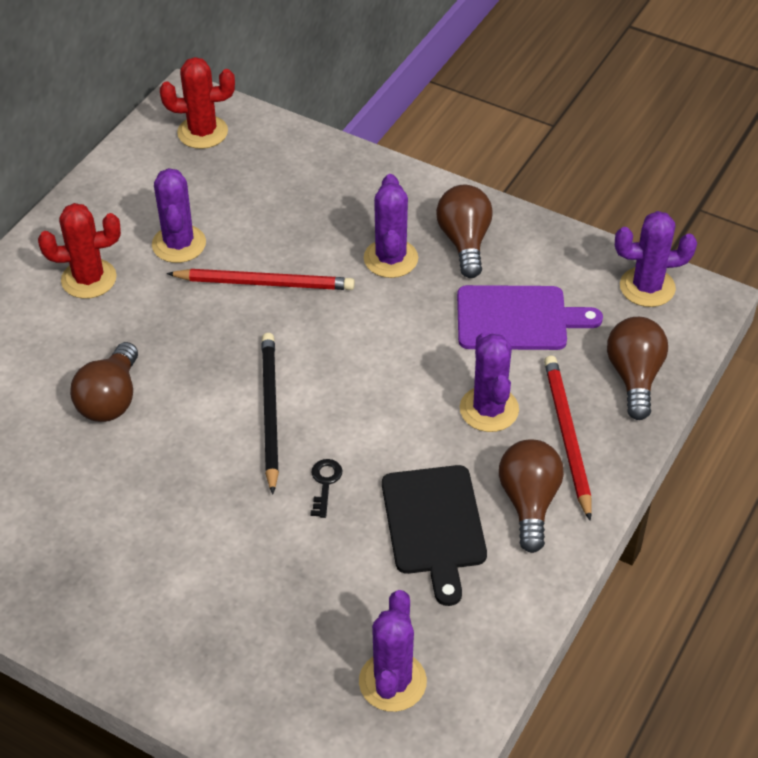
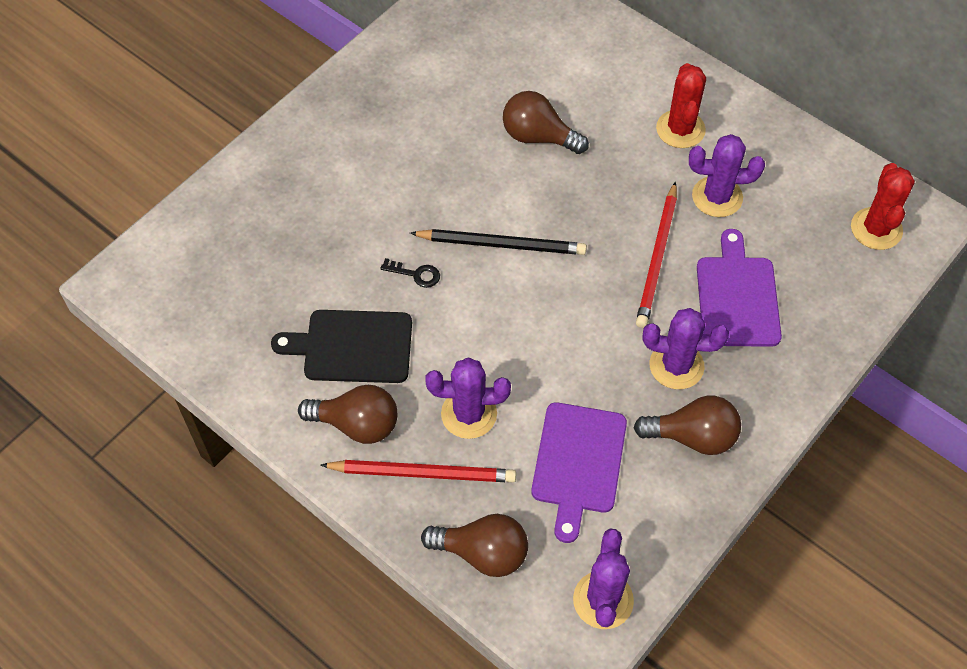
camera: 100 degrees right, 10 degrees up
(301, 222) = (737, 297): none -> purple cutting board
(392, 682) = (216, 293): purple cactus -> none

